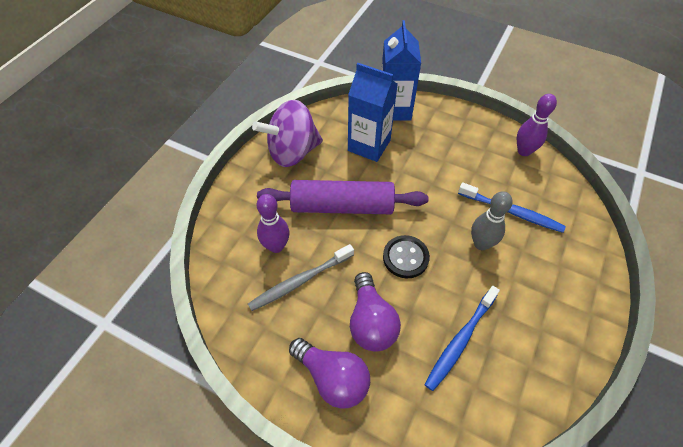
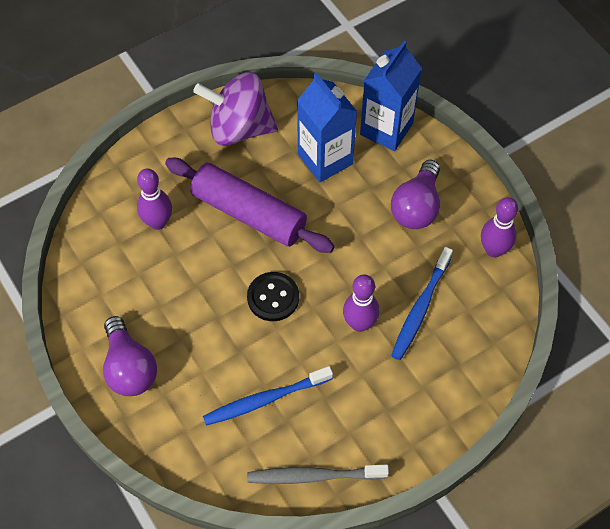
camera: 30 degrees right, 5 degrees up
(299, 281) = (157, 268): grey toothbrush -> grey toothbrush (313, 476)
(371, 322) = (196, 339): purple light bulb -> purple light bulb (416, 207)
(481, 244) = (359, 323): grey bowling pin -> purple bowling pin
(512, 212) = (420, 308): blue toothbrush -> blue toothbrush turned 60 degrees clockwise

